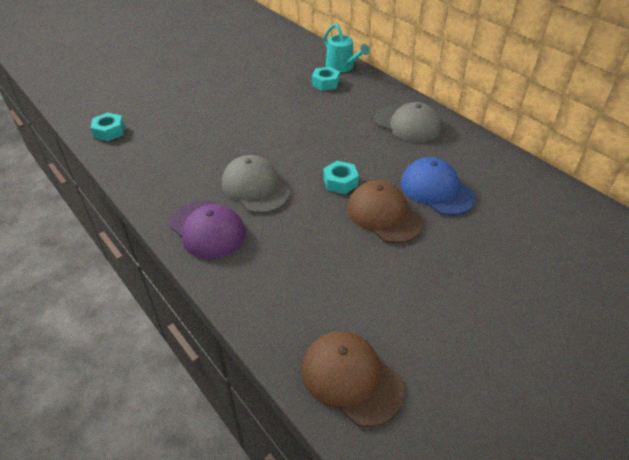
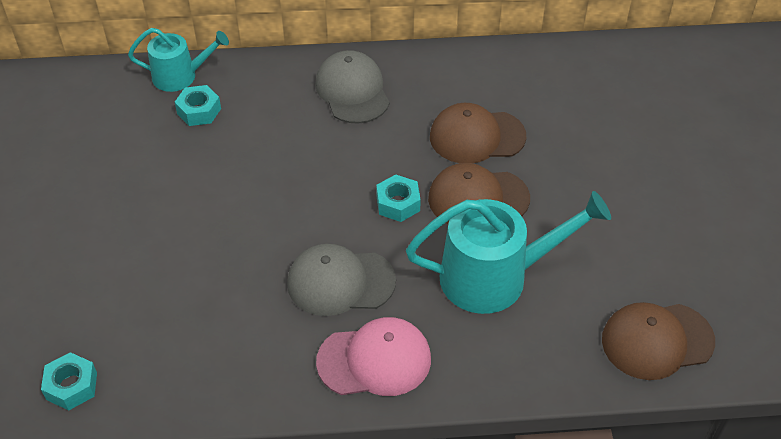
camera: 55 degrees left, 5 degrees up
(208, 229) = (374, 360): purple cap -> pink cap
(324, 254) = (494, 277): none -> turquoise watering can
(407, 124) = (352, 91): grey cap -> grey cap turned 90 degrees counterclockwise
(436, 190) = (477, 136): blue cap -> brown cap

